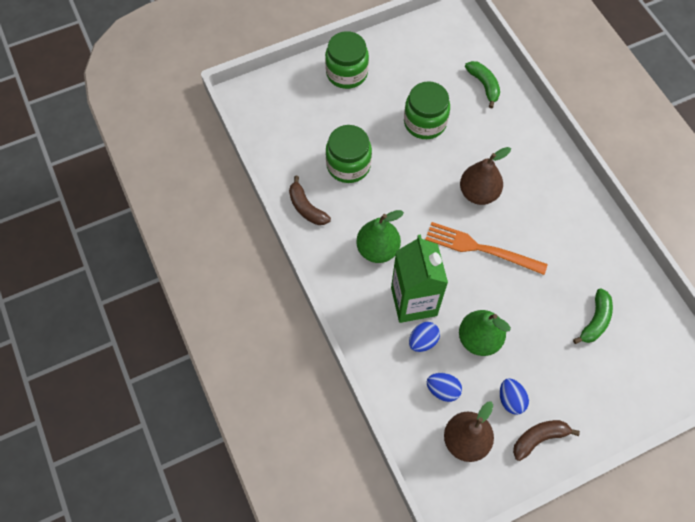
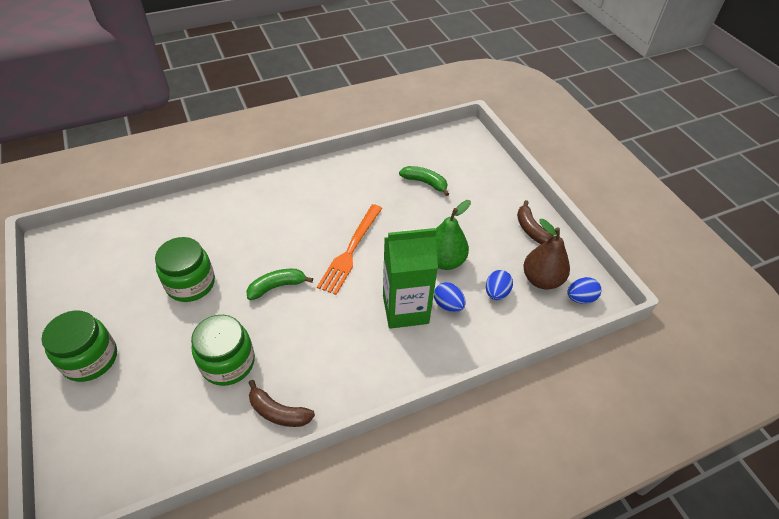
camera: 90 degrees left, 15 degrees down
(306, 208) = (278, 412): brown banana -> brown banana turned 60 degrees clockwise
(377, 249) = (343, 338): green pear -> none
(478, 193) = (289, 246): brown pear -> none
(484, 85) = (160, 229): green banana -> green banana (277, 286)
(511, 400) = (500, 244): blue egg -> blue egg (580, 298)

